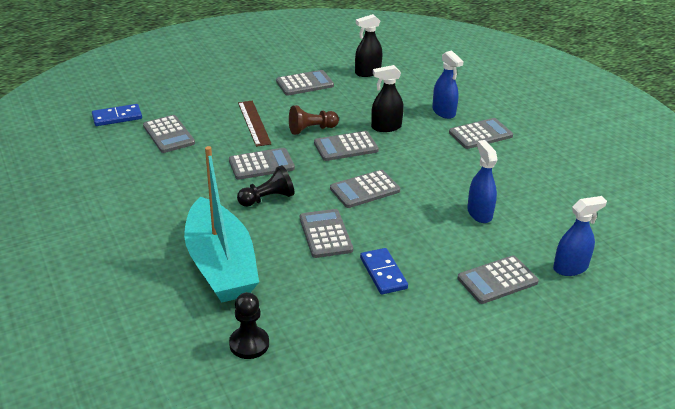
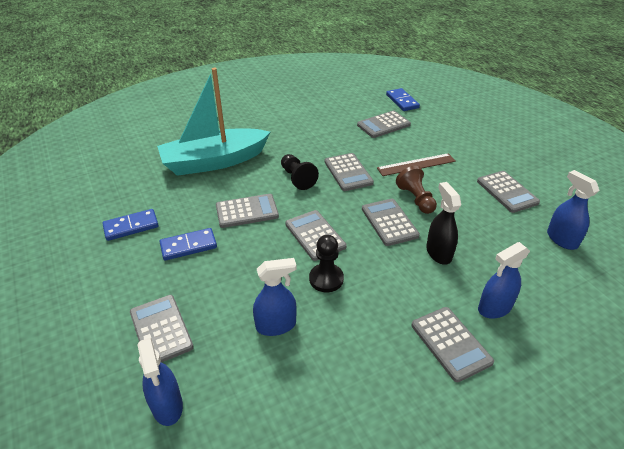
camera: 90 degrees right, 5 degrees up
(249, 344) = (128, 179): black pawn -> black pawn (326, 279)
(350, 324) = (131, 226): none -> blue domino
(367, 72) = (561, 239): black spray bottle -> blue spray bottle

